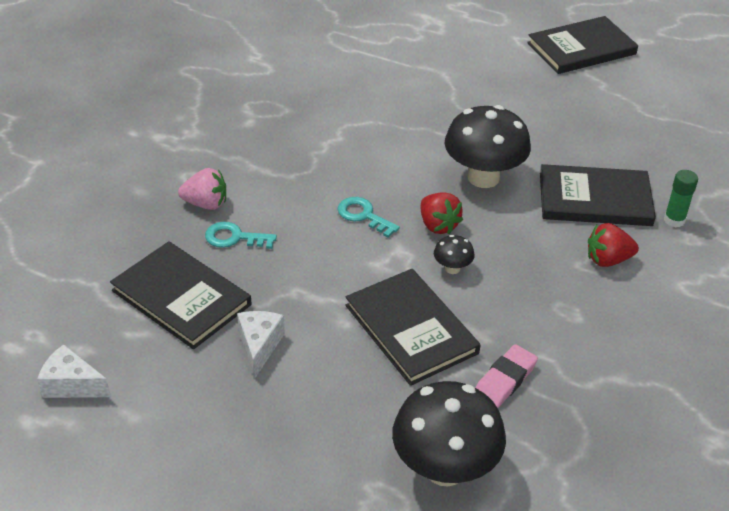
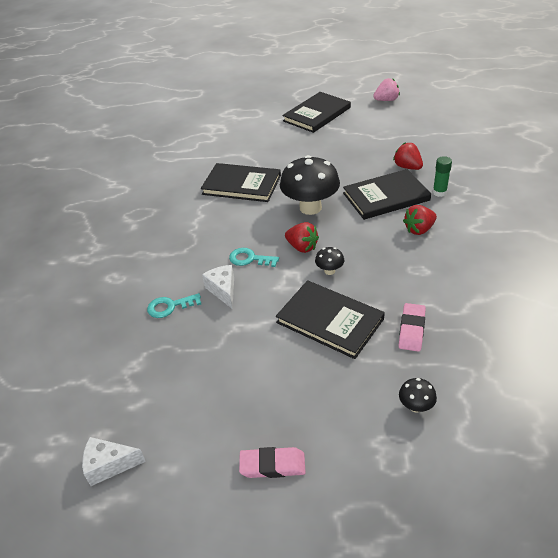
camera: 20 degrees left, 0 degrees up
(181, 297) = (156, 363): black book -> black book (241, 185)
(206, 204) = (135, 291): pink strawberry -> pink strawberry (386, 100)
(240, 459) = (272, 465): none -> pink eraser
(259, 346) = (234, 375): white cheese -> white cheese (223, 290)
(445, 468) = (415, 406): black mushroom -> black mushroom, size x0.44
(655, 169) = (407, 167): none -> red strawberry

